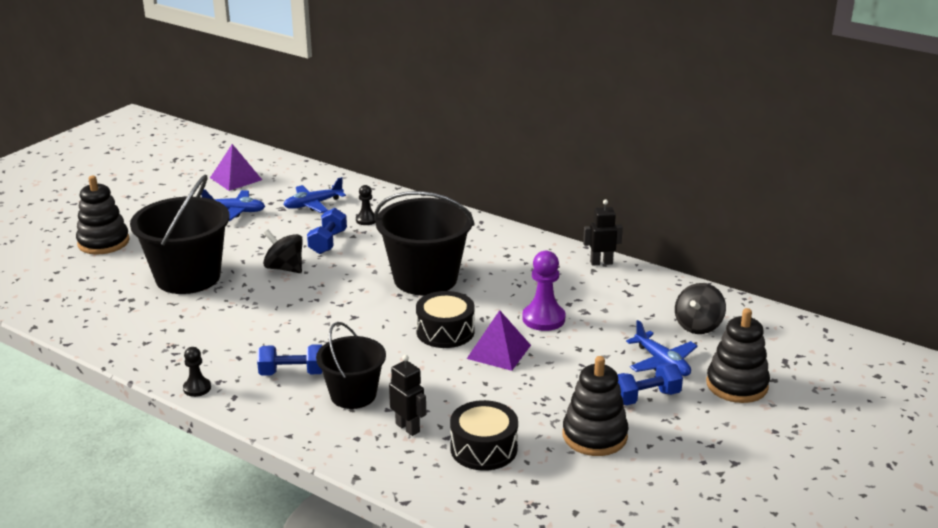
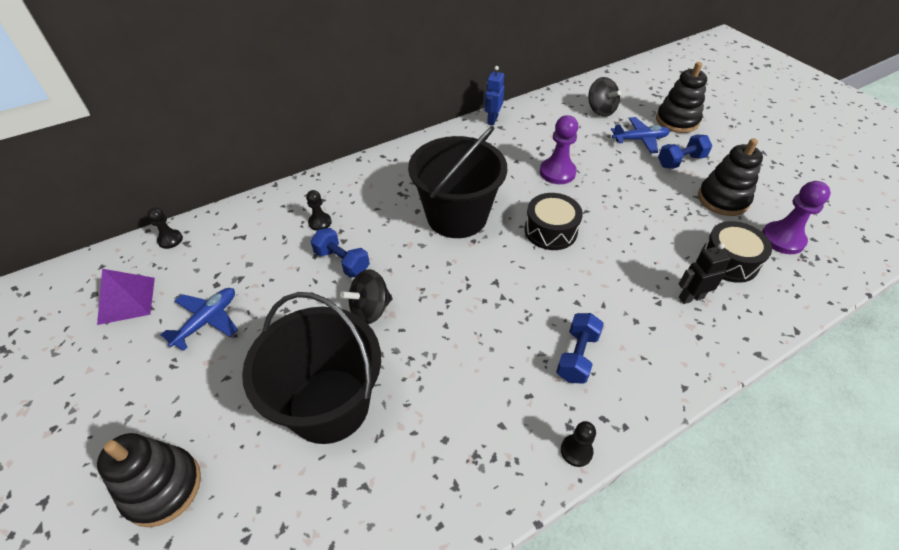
camera: 65 degrees left, 20 degrees up
(302, 171) = (170, 240): none -> black pawn
(313, 204) = (253, 251): blue plane -> none
(353, 395) = (630, 320): black bucket -> none
(498, 352) = (594, 210): purple pyramid -> none
(554, 486) = (782, 239): none -> purple pawn
(601, 262) = (492, 120): black robot -> blue robot
(645, 397) = (680, 161): blue dumbbell -> blue dumbbell turned 60 degrees clockwise

